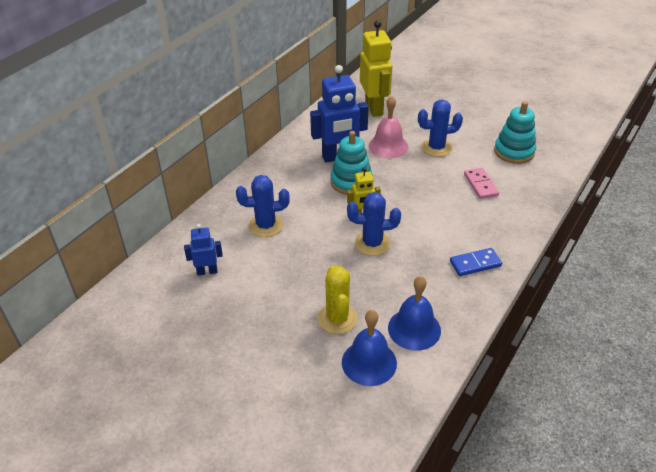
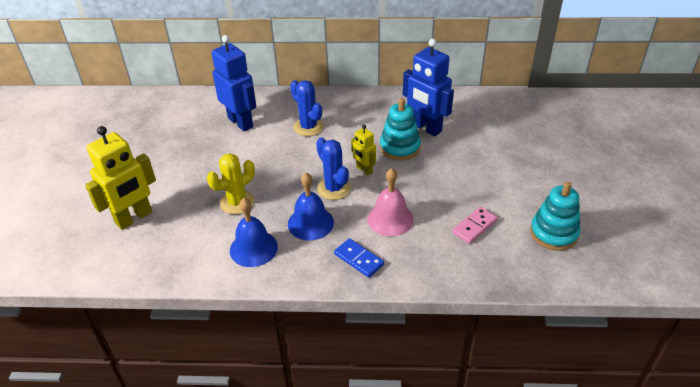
camera: 60 degrees right, 0 degrees up
(207, 271) = (241, 122): blue robot -> blue robot, size x1.90
(369, 362) = (203, 236): blue bell -> blue bell (310, 223)
(374, 108) = (517, 120): yellow robot -> yellow robot (134, 218)
(388, 146) = (471, 149): pink bell -> pink bell (390, 219)
(436, 148) = (501, 178): blue cactus -> none

